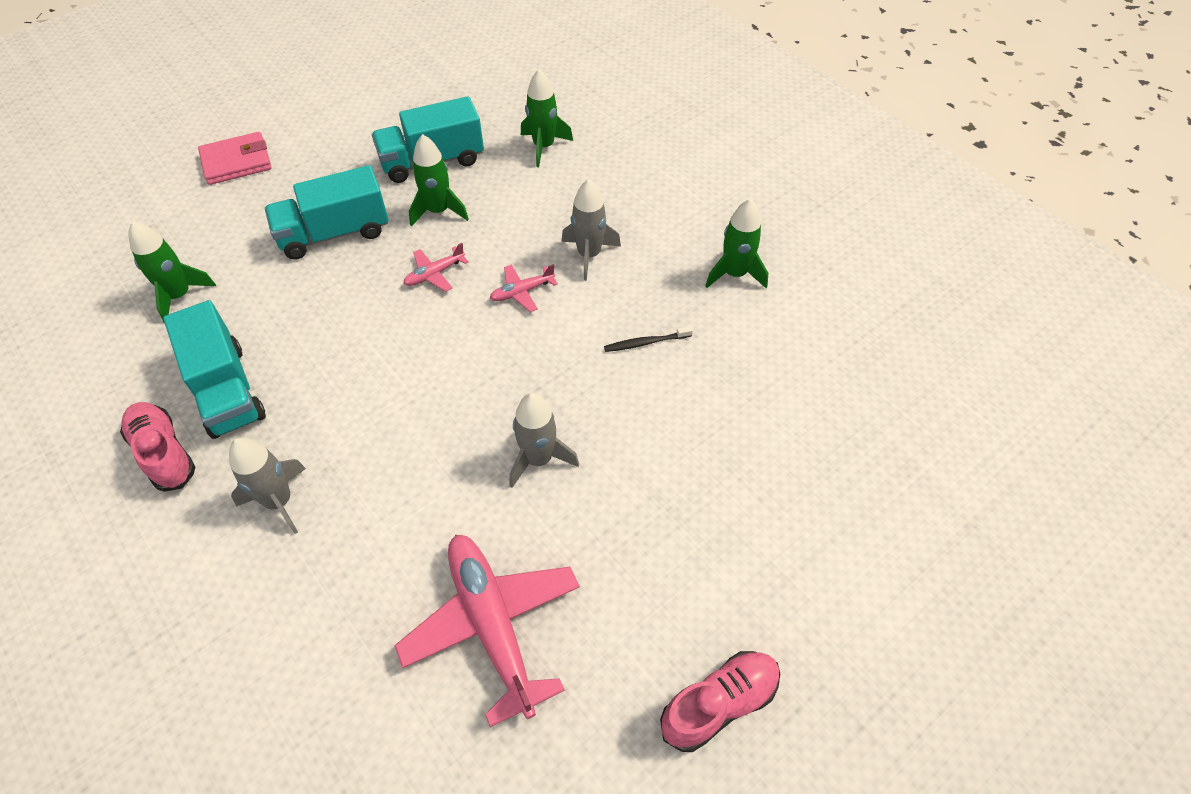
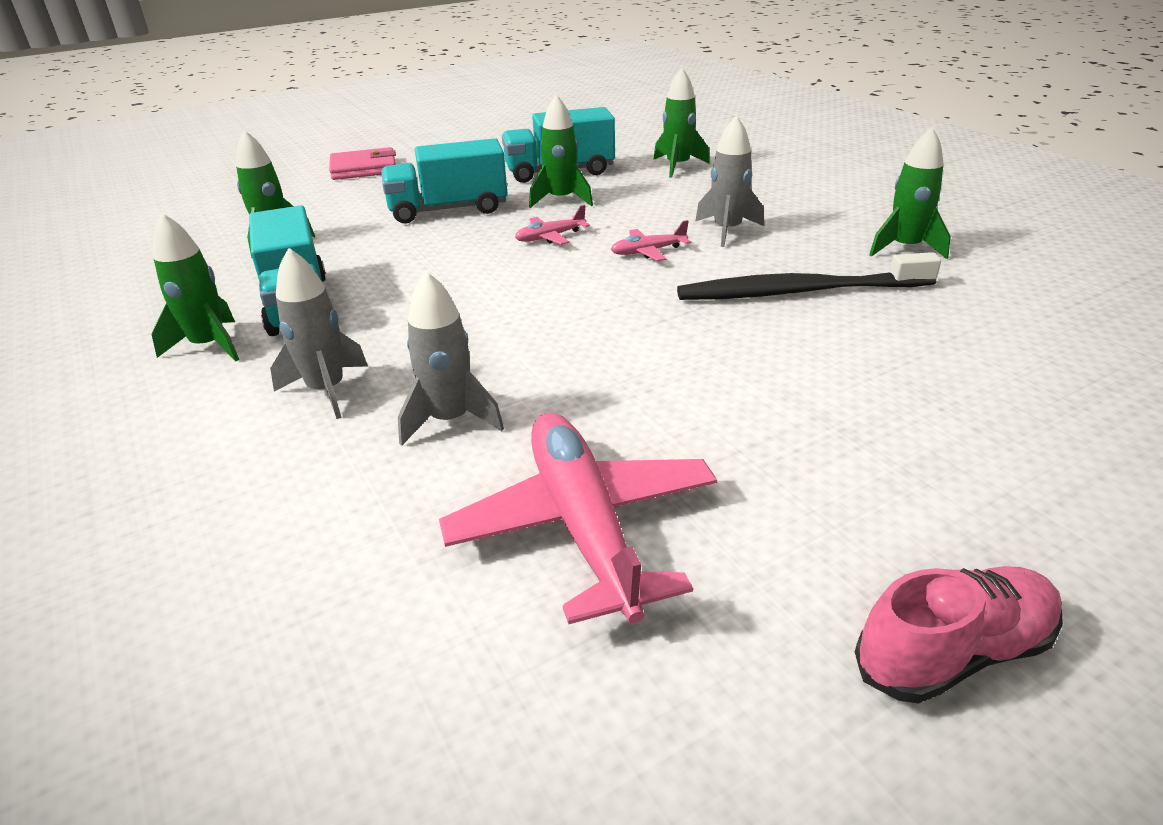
camera: 10 degrees right, 20 degrees down
(164, 453) = (209, 346): pink shoe -> green rocket
(538, 459) = (661, 375): grey rocket -> grey rocket (450, 420)
(645, 343) = (798, 292): black toothbrush -> black toothbrush, size x2.32

